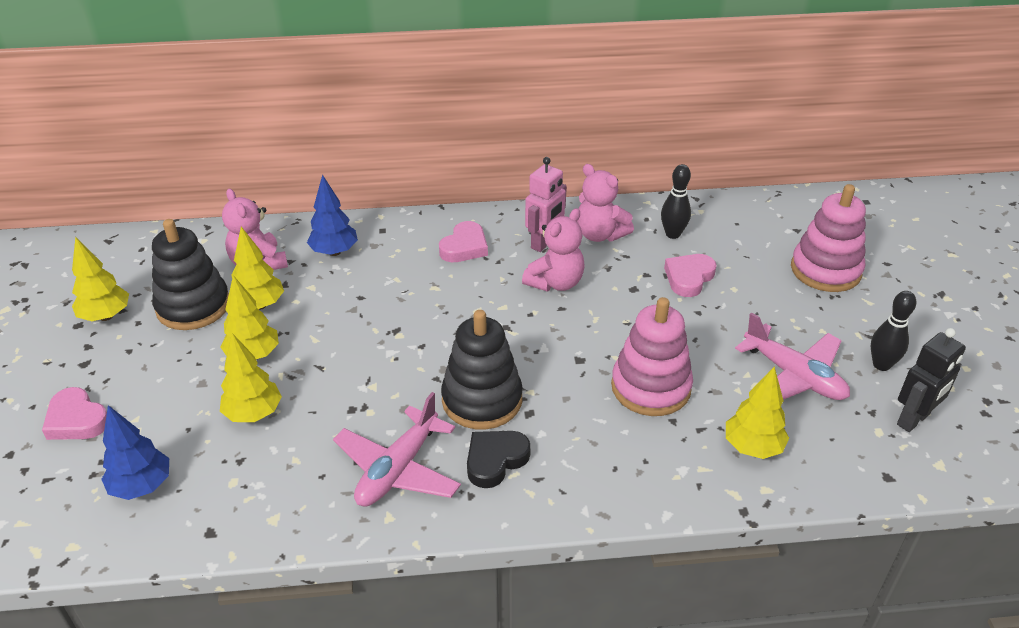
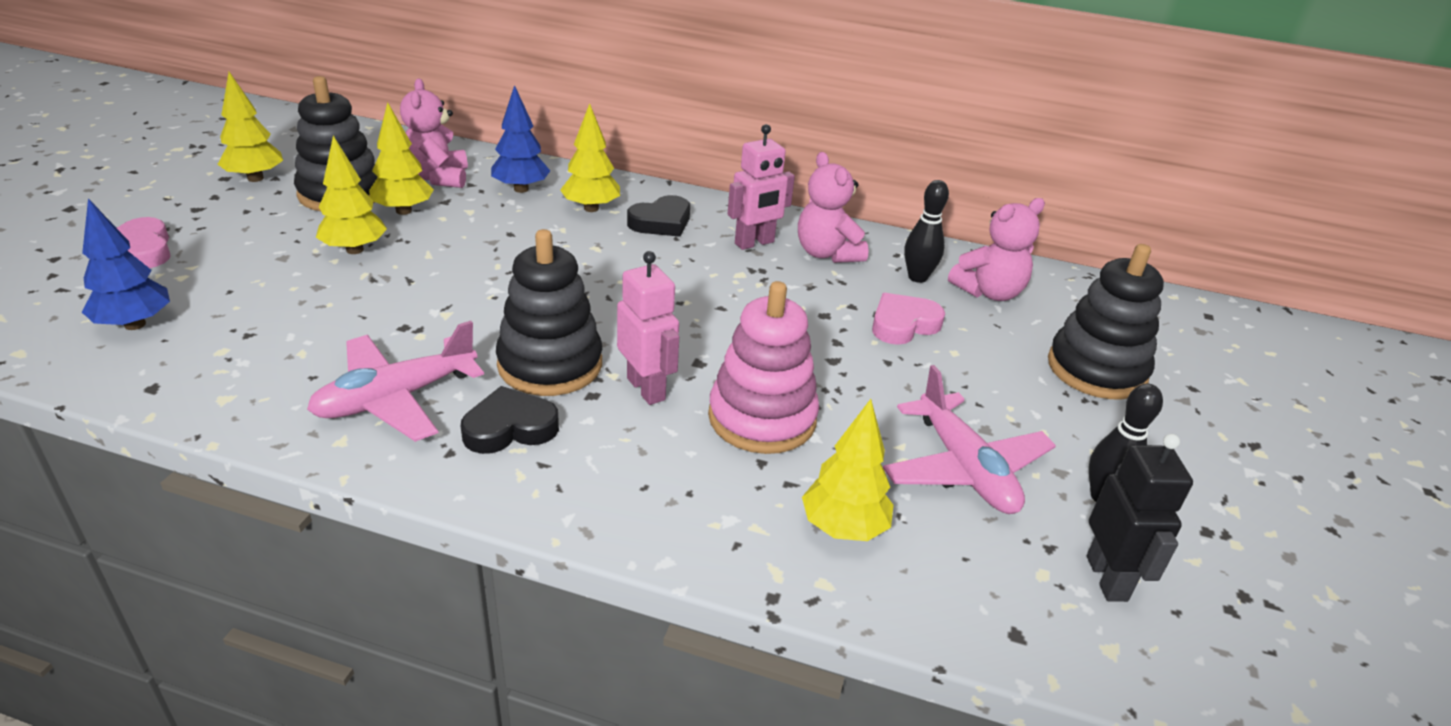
camera: 20 degrees right, 5 degrees down
(254, 414) = (303, 299): yellow tree -> yellow tree (591, 208)
(464, 247) = (661, 222): pink heart -> black heart
(555, 283) = (735, 282): pink teddy bear -> pink teddy bear (989, 292)
(561, 394) = (646, 389): none -> pink robot
(825, 270) = (1096, 370): pink stacking toy -> black stacking toy
(913, 420) = (1107, 578): black robot -> black robot turned 75 degrees counterclockwise

